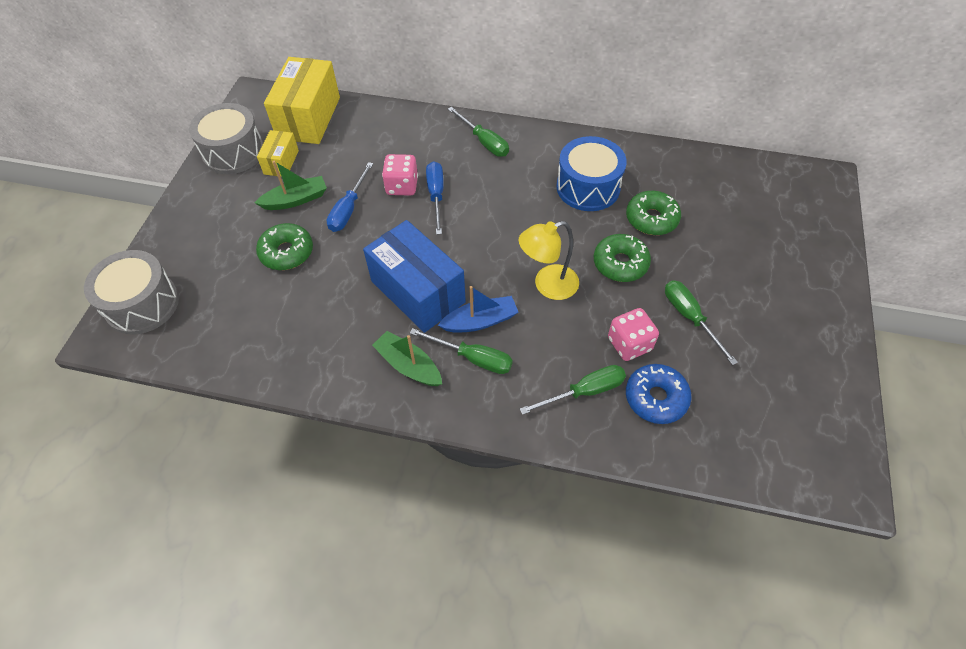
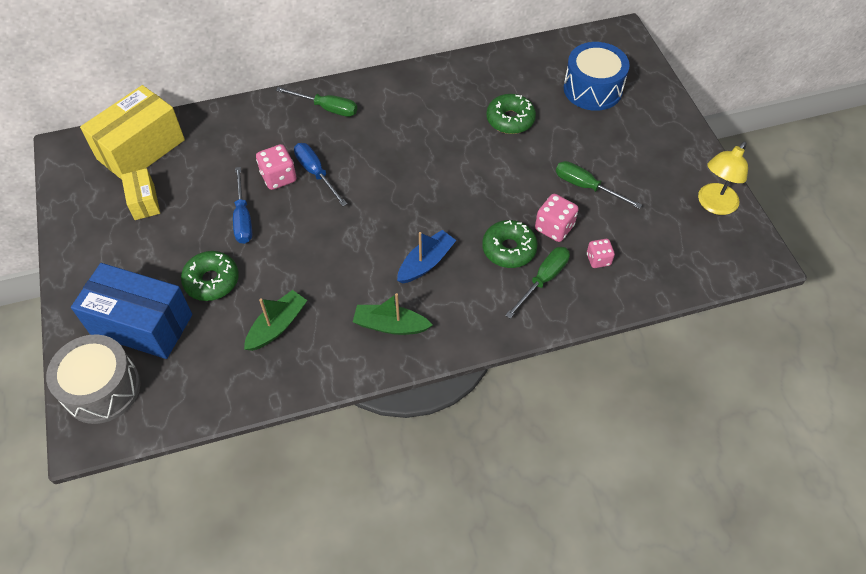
camera: 30 degrees left, 0 degrees up
(233, 152) = (87, 212): grey drum -> none
(296, 200) = (185, 230): green boat -> green boat (277, 326)
(308, 118) = (141, 149): yellow box -> yellow box turned 60 degrees clockwise
(417, 291) = (356, 262): blue box -> blue box (141, 324)
(473, 358) = (440, 295): green screwdriver -> none
(547, 285) = (462, 209): yellow lamp -> yellow lamp (713, 205)
(588, 187) = (442, 113): blue drum -> blue drum (592, 89)
(620, 263) = (508, 167): green donut -> green donut (509, 249)
(656, 398) = (598, 259): blue donut -> pink dice

